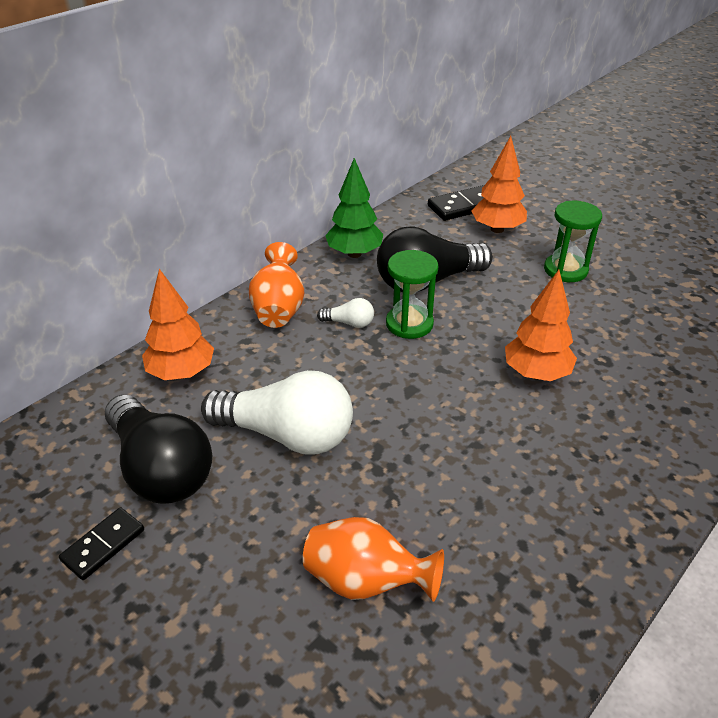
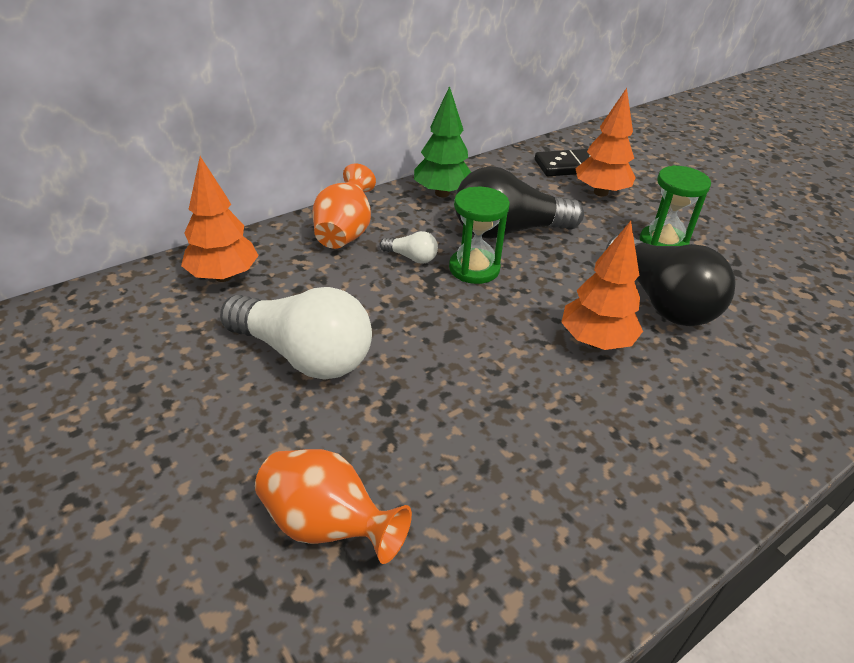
camera: 10 degrees right, 0 degrees up
(103, 545) = (72, 429): black domino -> none
(160, 469) = (162, 364): black light bulb -> black light bulb (661, 301)

